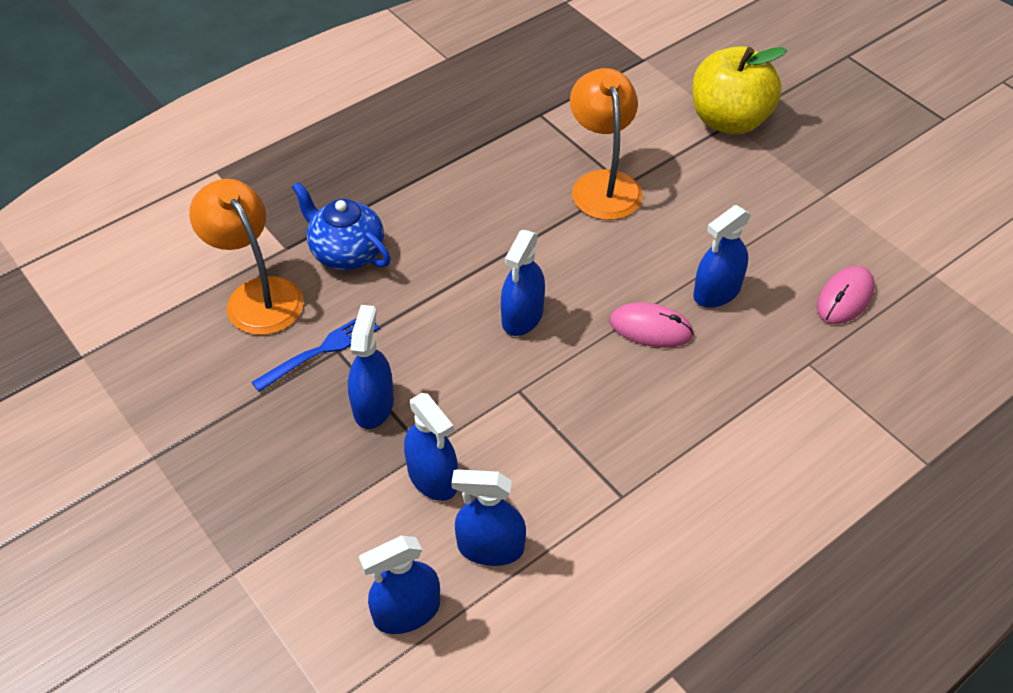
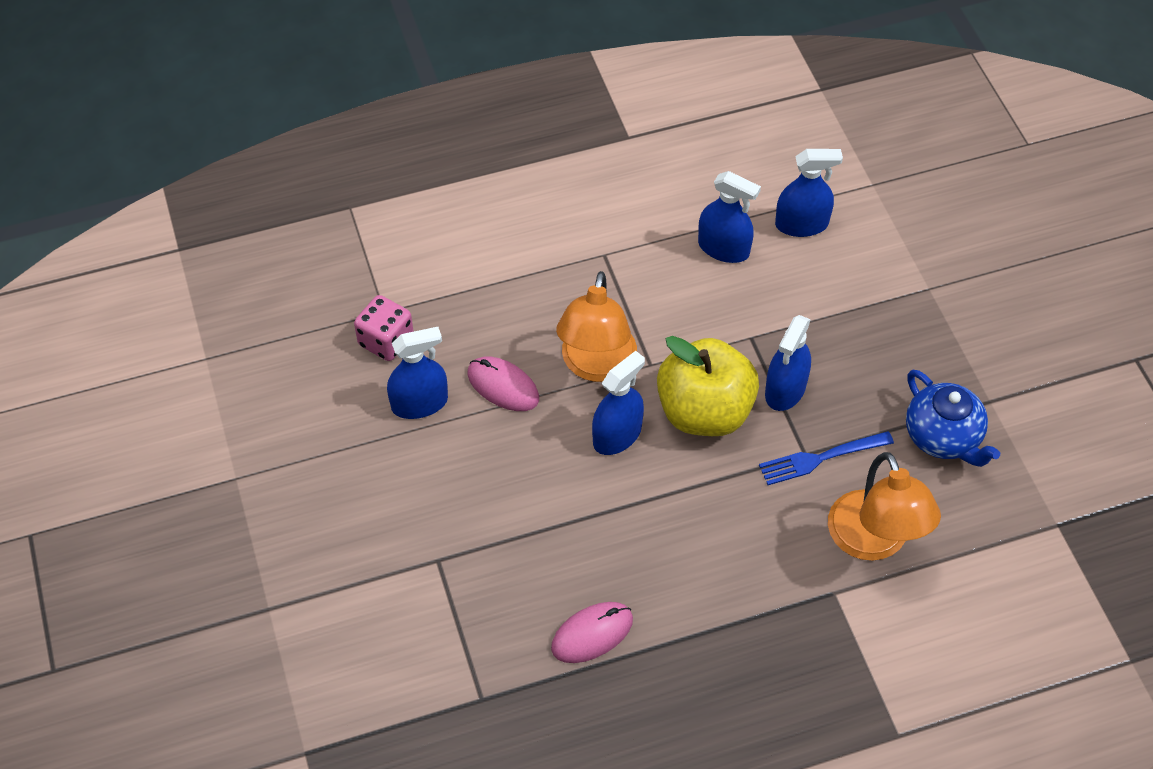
camera: 160 degrees left, 5 degrees up
(346, 252) = (770, 565): blue teapot -> blue teapot (943, 437)
(432, 477) = (752, 313): blue spray bottle -> none
(603, 184) = (460, 567): orange lamp -> orange lamp (596, 365)
(729, 120) = (267, 613): yellow apple -> yellow apple (704, 411)
(786, 336) = (386, 341): none -> pink dice
(845, 298) = (306, 360): pink mouse -> pink mouse (592, 634)

